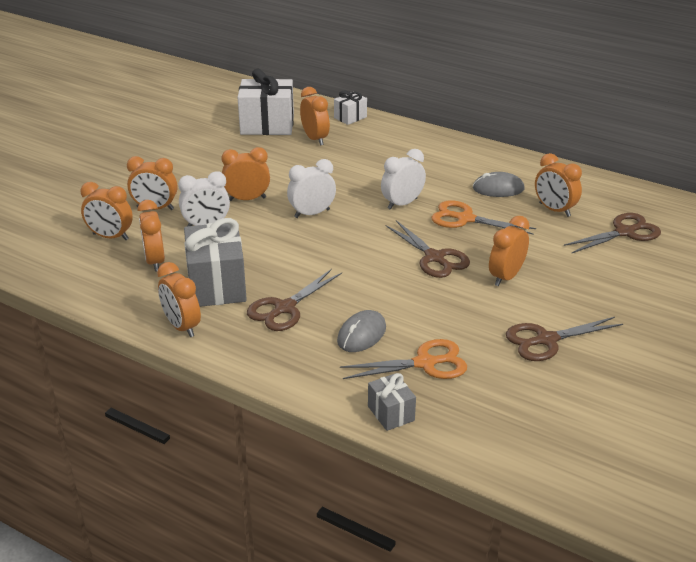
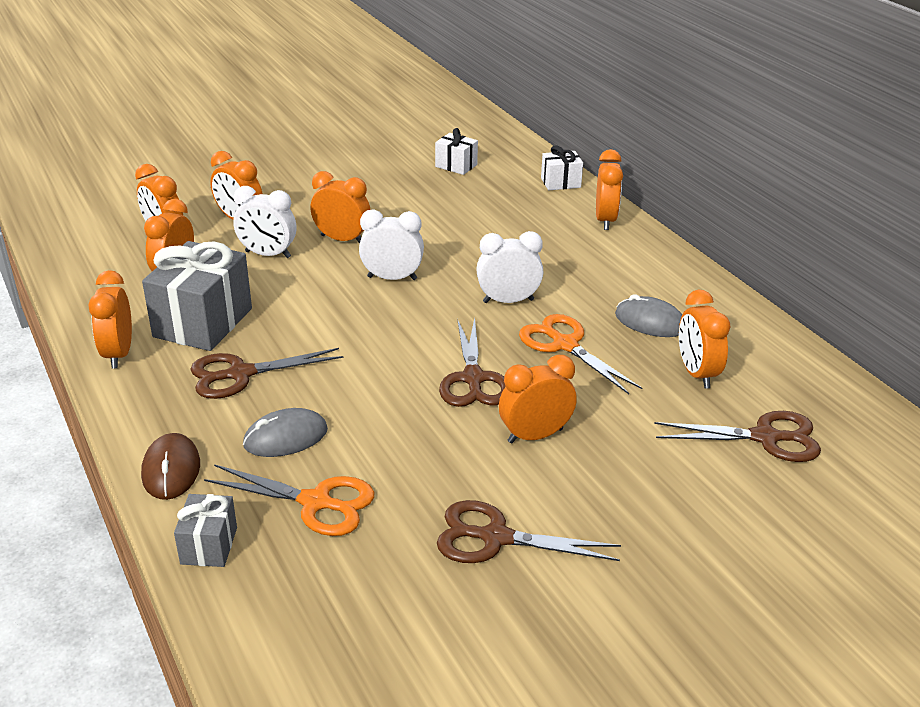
camera: 30 degrees right, 0 degrees up
(267, 125) = (456, 166): white gift -> white gift, size x0.52
(312, 382) = (171, 470): none -> brown mouse
(315, 139) = (492, 195): orange clock -> orange clock (605, 220)

